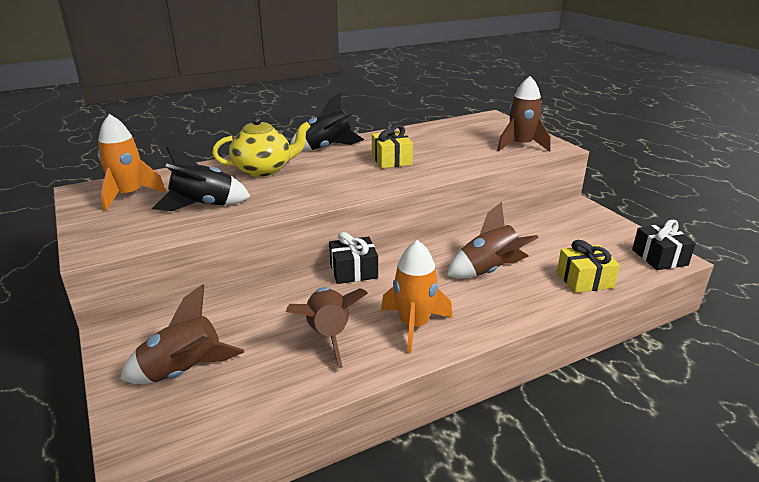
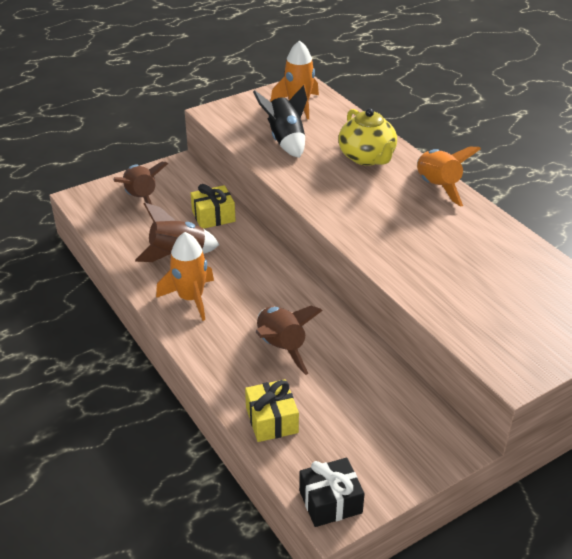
camera: 85 degrees right, 10 degrees up
(327, 148) = (437, 187): black rocket -> orange rocket
(353, 271) = (270, 260): black gift -> none
(391, 160) = (417, 232): yellow gift -> yellow gift (213, 216)
(520, 145) = (505, 339): brown rocket -> none

